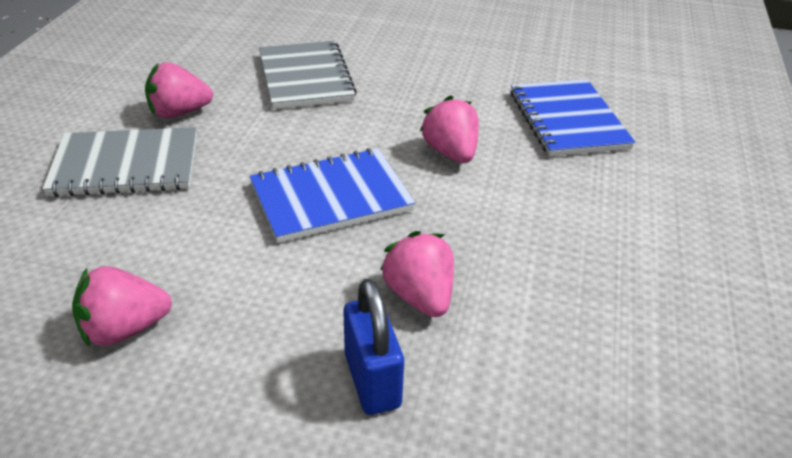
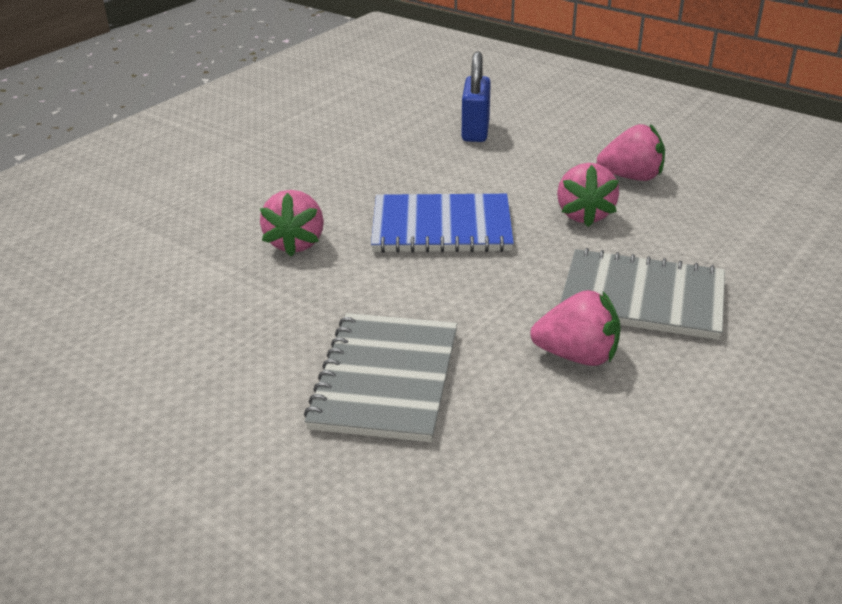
camera: 155 degrees left, 5 degrees down
(419, 296) = (417, 157): pink strawberry -> pink strawberry (584, 215)
(568, 120) = (137, 251): blue notebook -> none

